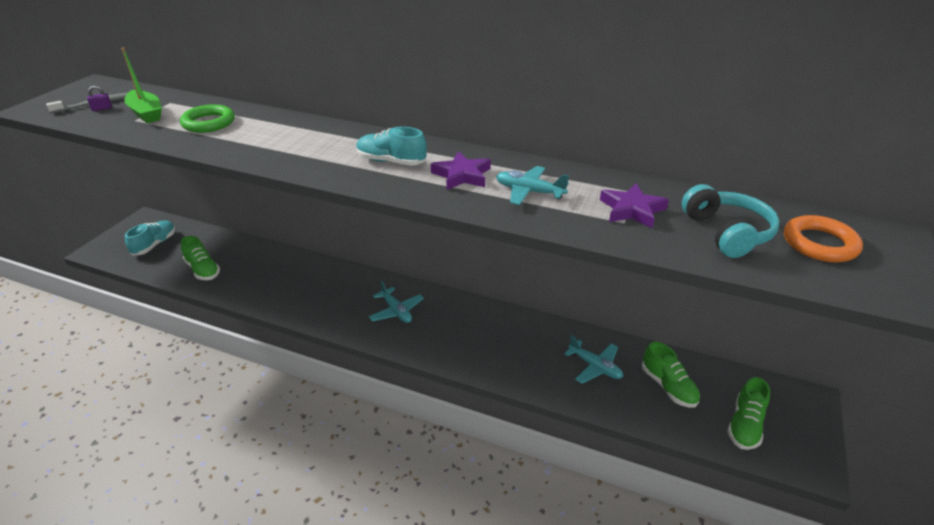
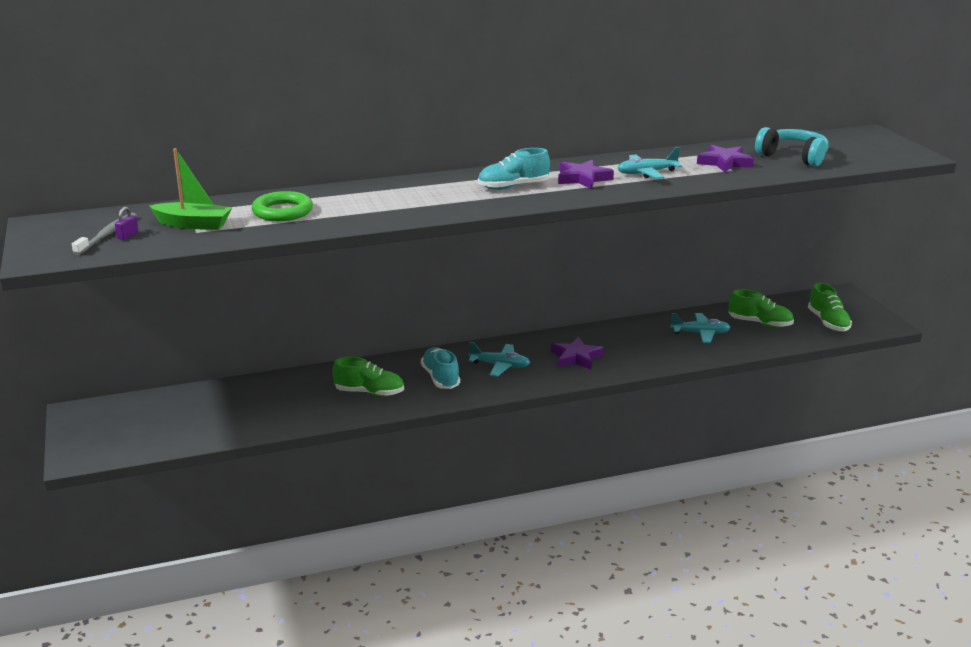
camera: 40 degrees left, 10 degrees down
(155, 244) = (144, 424): turquoise shoe -> turquoise shoe (440, 378)
(203, 270) = (249, 418): green shoe -> green shoe (369, 392)
(459, 334) = (576, 357): none -> purple star
(819, 244) = (844, 147): orange ring -> none

